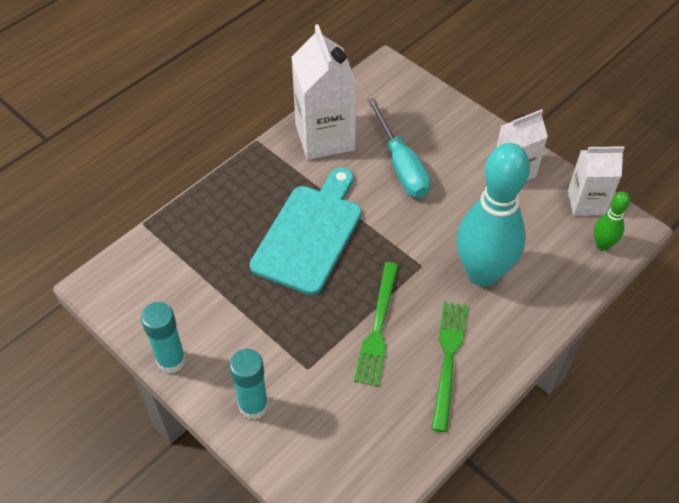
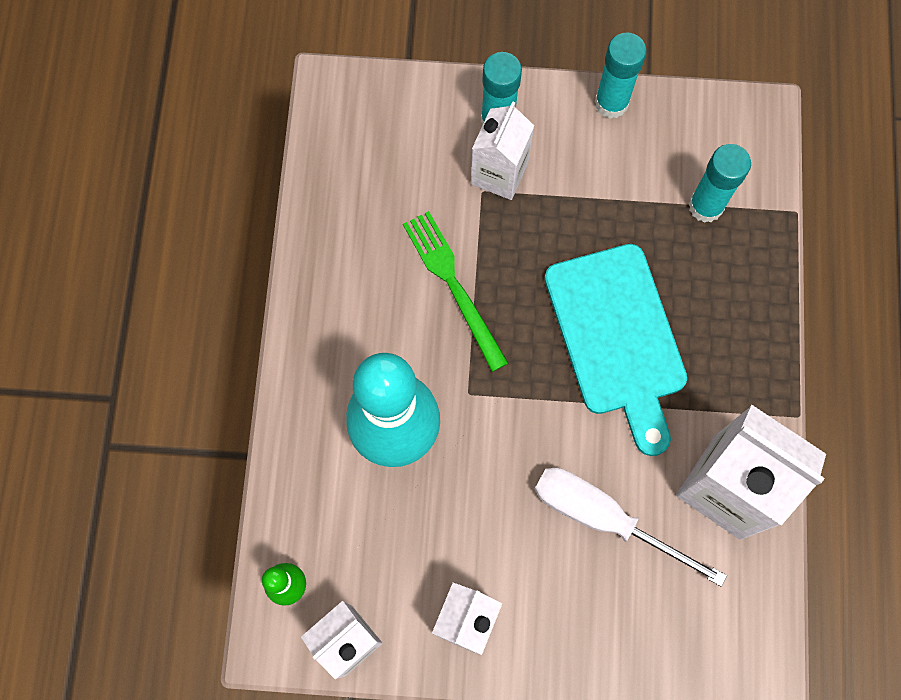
camera: 140 degrees right, 20 degrees up
(186, 261) = (705, 206): none -> turquoise glue stick
(286, 371) = (499, 173): none -> white carton
(401, 165) = (603, 518): turquoise screwdriver -> white screwdriver
(448, 359) = (357, 304): green fork -> none

